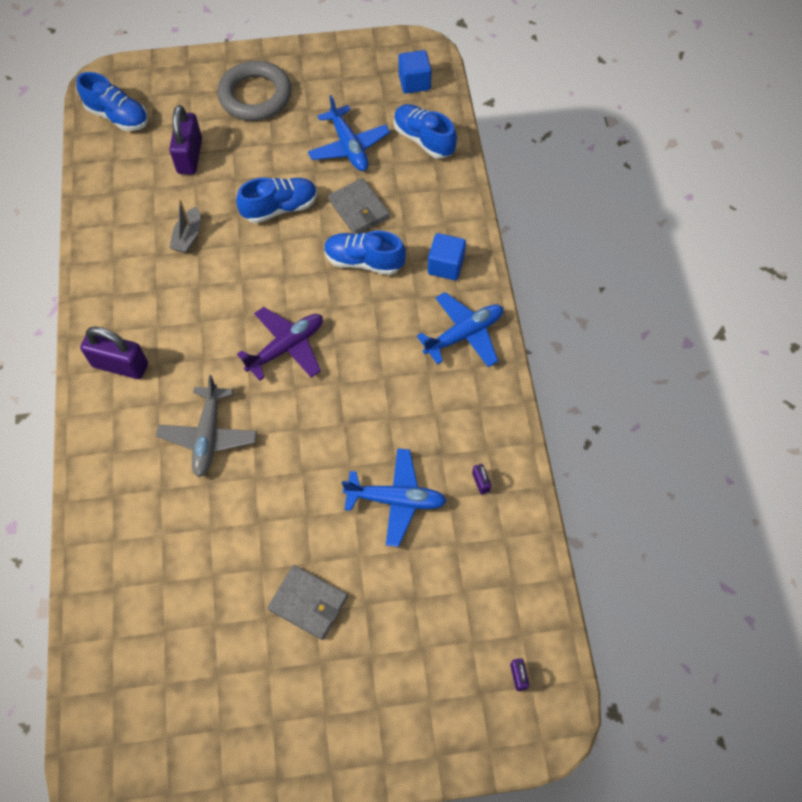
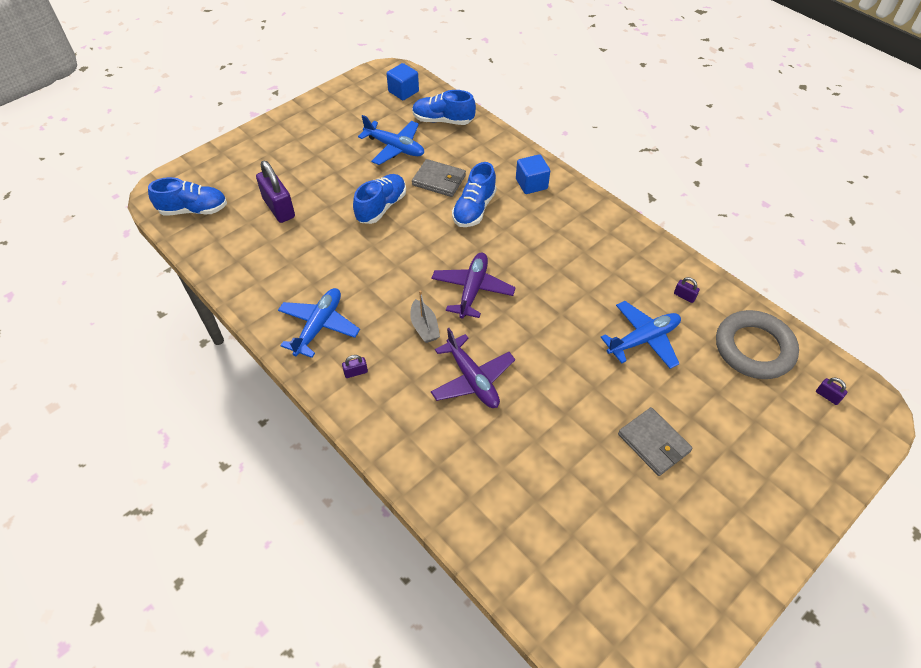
camera: 35 degrees left, 10 degrees down
(120, 365) = (356, 372): purple padlock -> purple padlock, size x0.44
(188, 236) = (328, 259): grey boat -> grey boat (424, 327)
(209, 436) = (472, 379): grey plane -> purple plane
(255, 96) = (294, 148): grey ring -> grey ring (754, 348)
(308, 603) = (653, 443): grey wallet -> grey wallet turned 60 degrees clockwise
(364, 261) = (474, 209): blue shoe -> blue shoe turned 45 degrees counterclockwise
(464, 334) = (584, 217): blue plane -> blue plane (319, 326)

